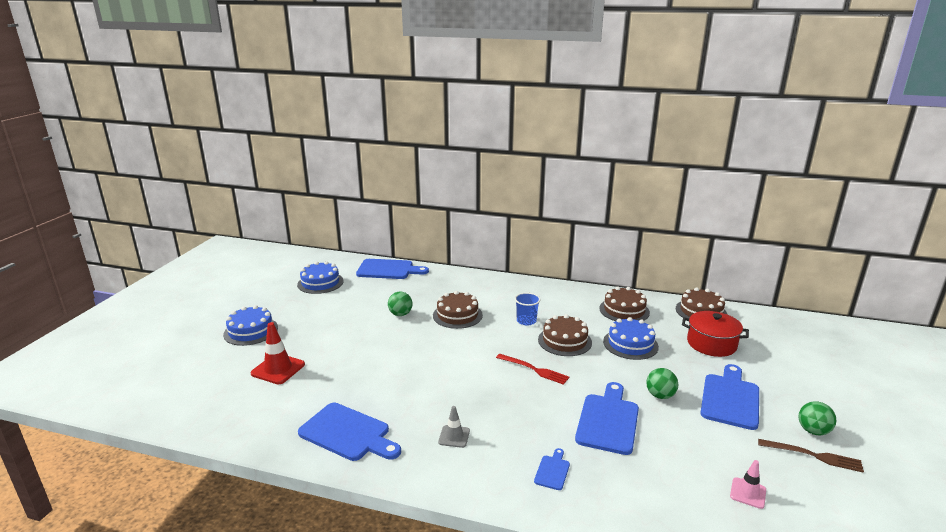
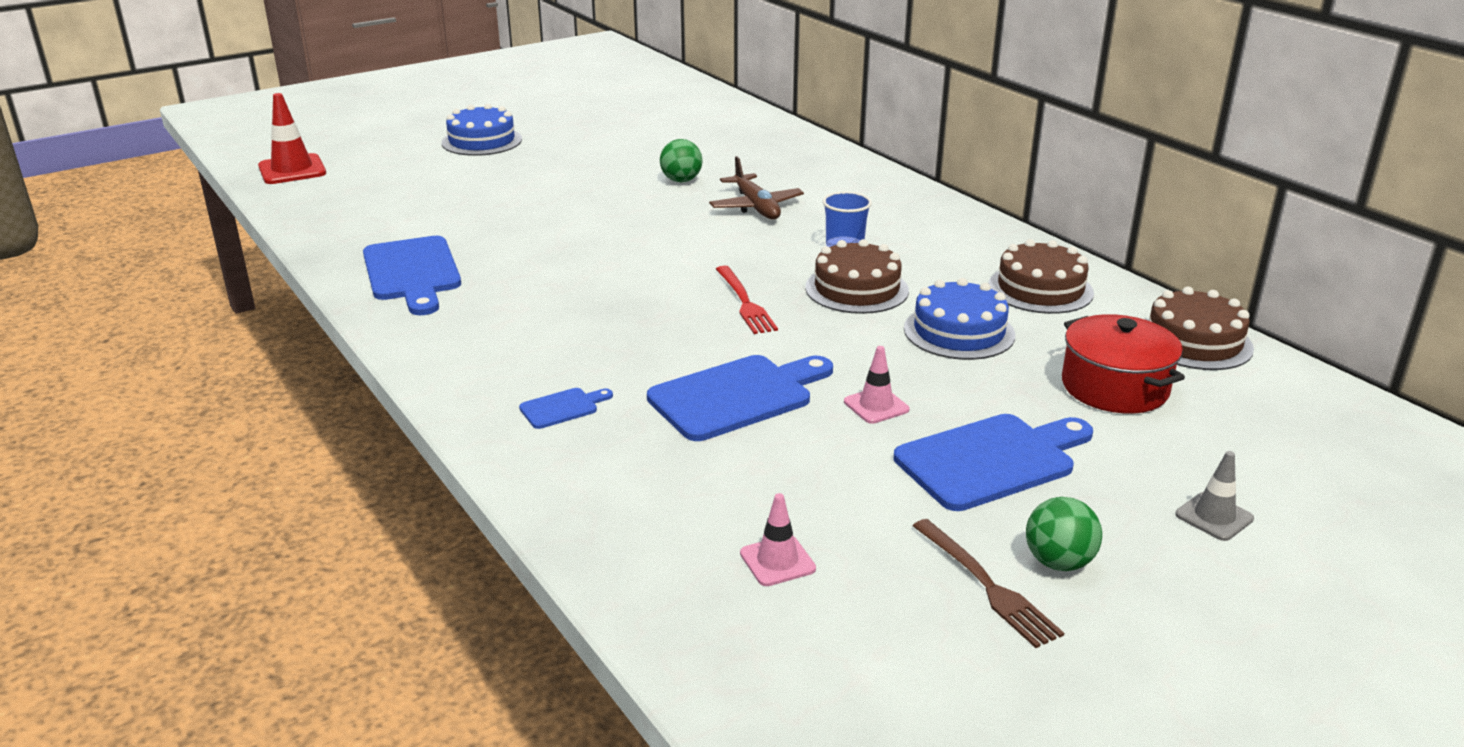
camera: 40 degrees right, 5 degrees up
(278, 369) = (447, 187): red traffic cone -> red traffic cone (292, 170)
(320, 283) = (643, 116): blue cake -> none
(388, 270) = (758, 126): blue cutting board -> none
(454, 436) = (514, 324): grey traffic cone -> grey traffic cone (1214, 517)
(457, 315) = (756, 206): brown cake -> brown plane
(660, 395) = (876, 406): green ball -> pink traffic cone

